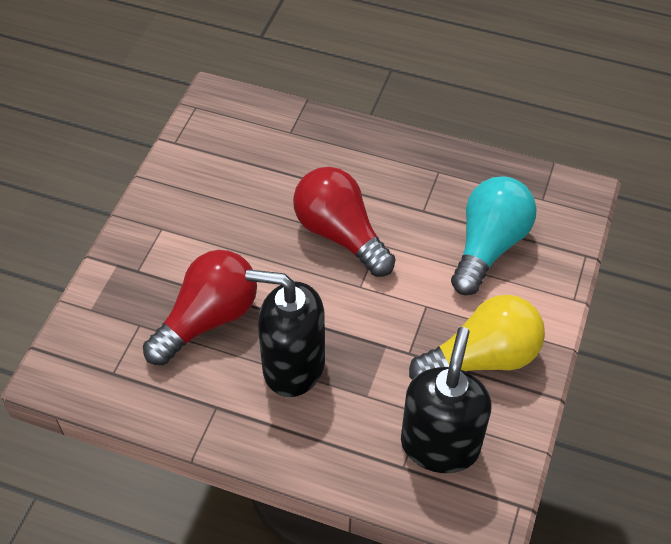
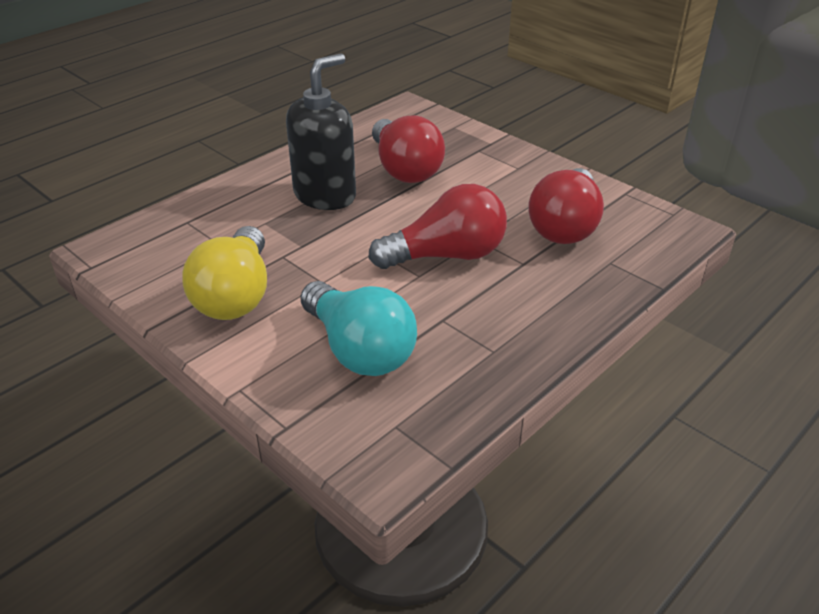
camera: 115 degrees right, 15 degrees down
(252, 169) = (565, 226): none -> red light bulb
(440, 444) = (183, 244): black soap dispenser -> none

